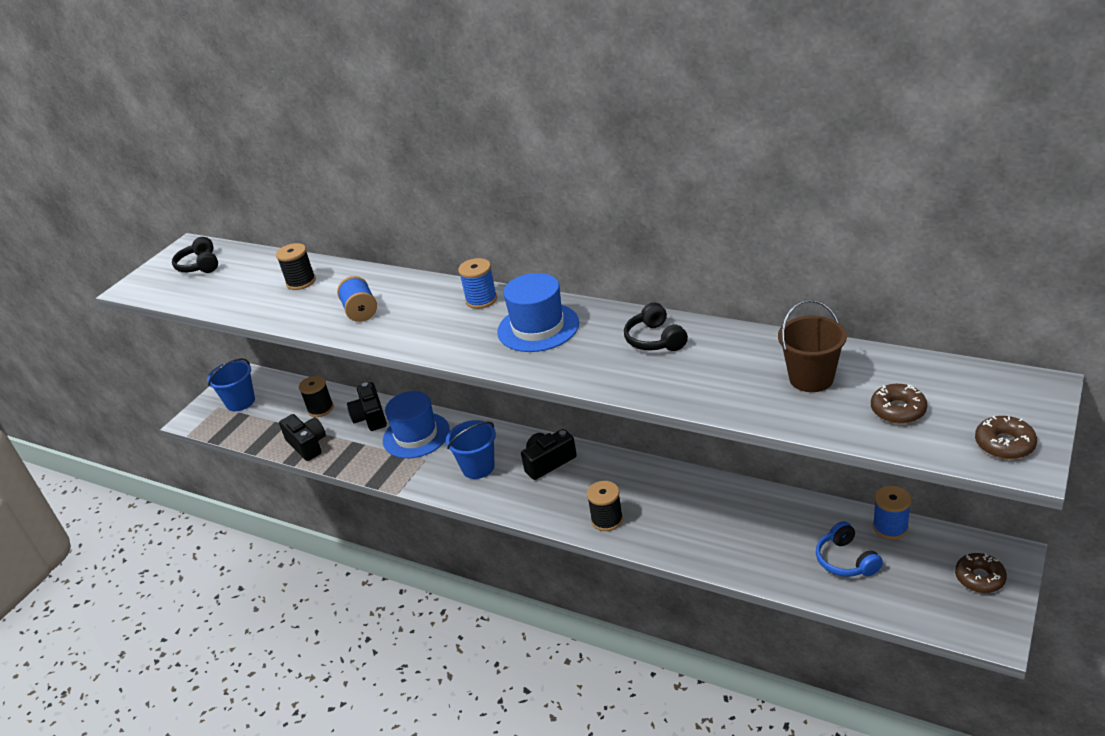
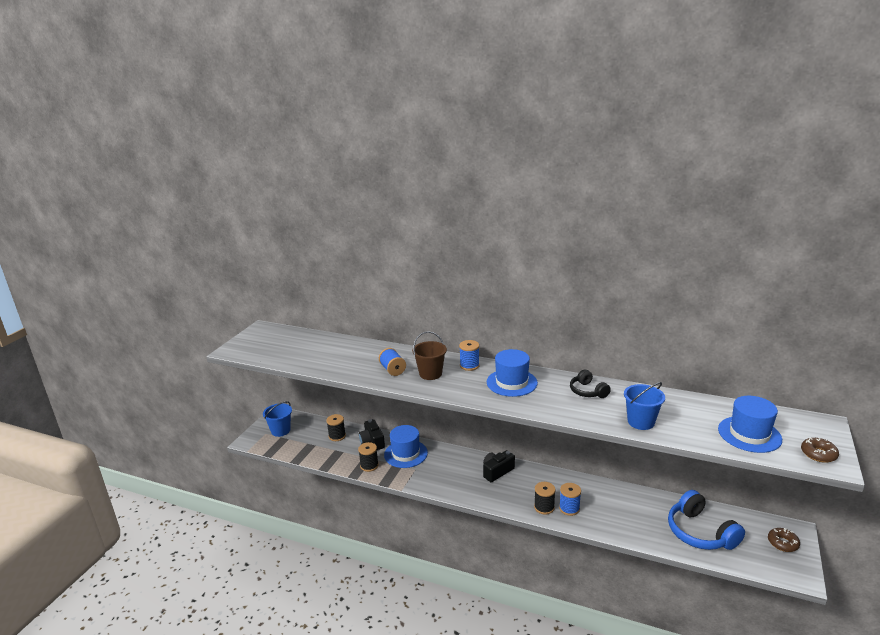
camera: 10 degrees left, 10 degrees down
(200, 265) = (273, 339): black headphones -> none
(301, 282) = (346, 351): black spool -> black spool (369, 465)
(307, 445) = (333, 458): black camera -> none
(478, 467) = (452, 474): blue bucket -> blue bucket (641, 422)
(811, 378) = (691, 415): brown bucket -> brown bucket (430, 374)
(845, 560) = (700, 532): blue headphones -> blue headphones, size x1.77
(890, 527) = (720, 513): blue spool -> blue spool (569, 508)
(898, 410) = (749, 434): brown donut -> blue hat

